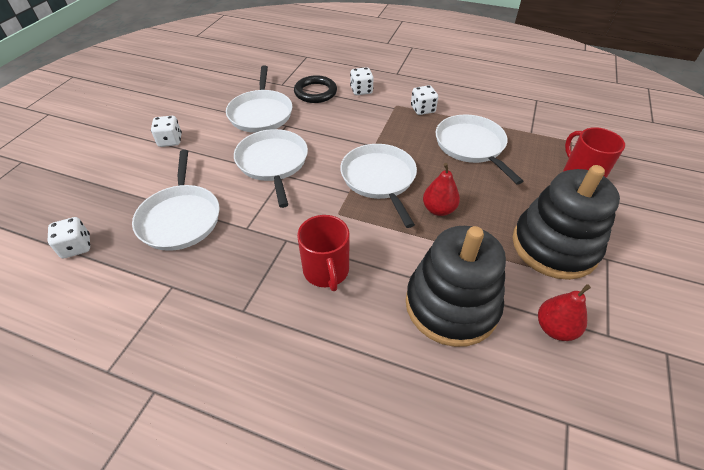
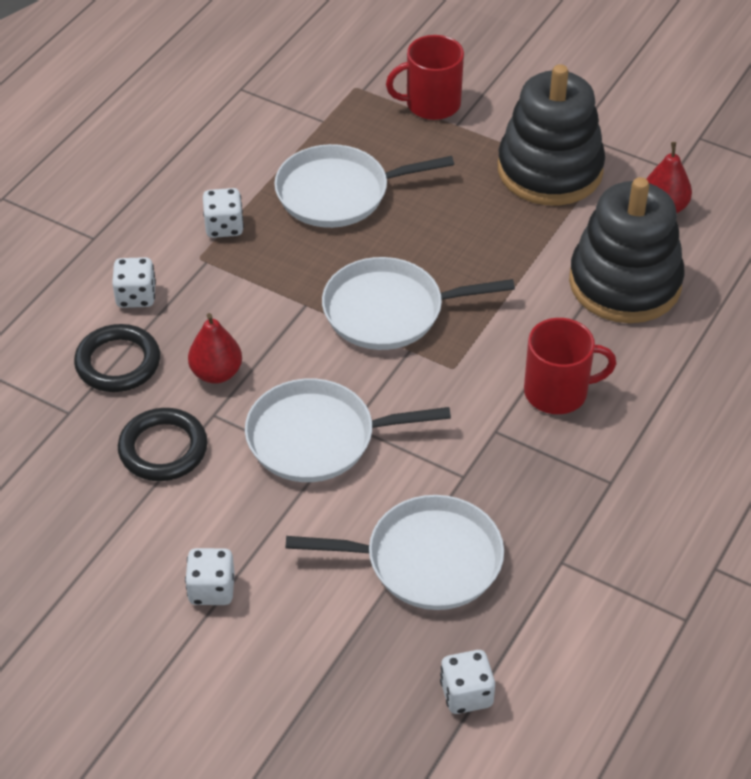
camera: 80 degrees left, 0 degrees up
(261, 113) = (163, 449): white pan -> black ring
(438, 209) = (467, 259): red pear -> red pear (216, 373)

